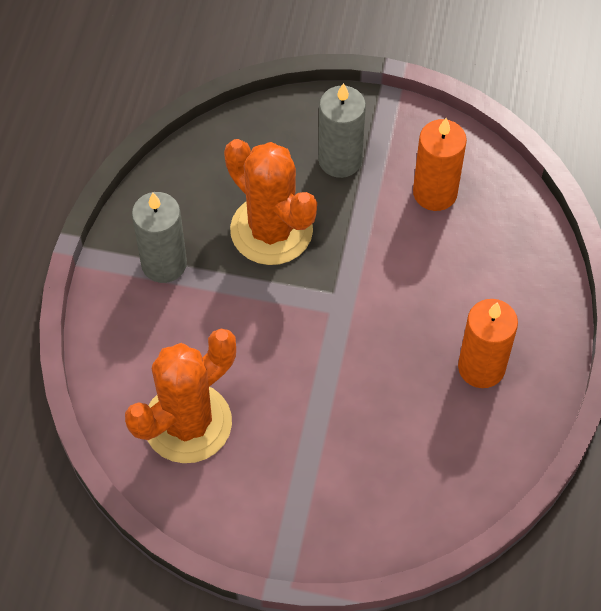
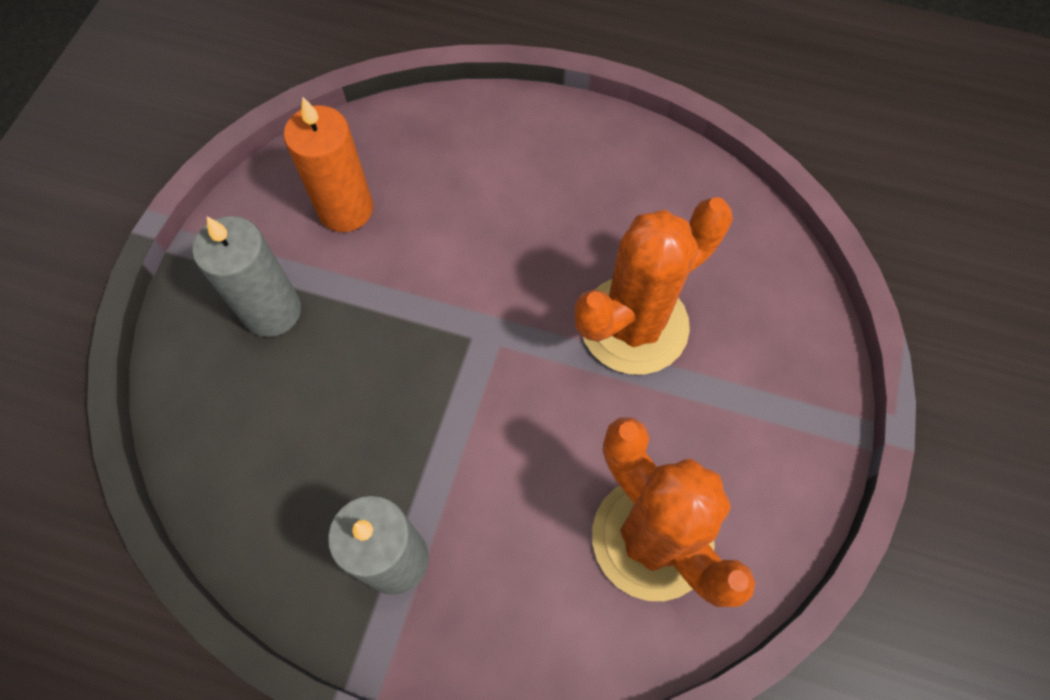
camera: 85 degrees left, 5 degrees up
(271, 230) = (365, 406): orange cactus -> orange cactus (634, 325)
(481, 367) = (589, 190): orange candle -> none

